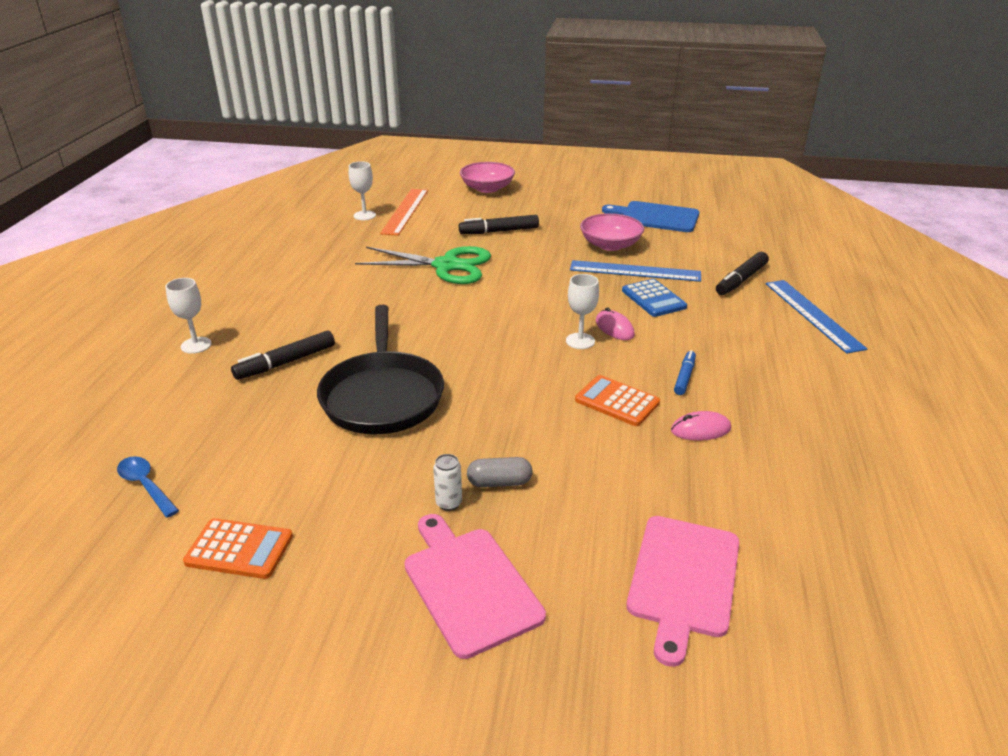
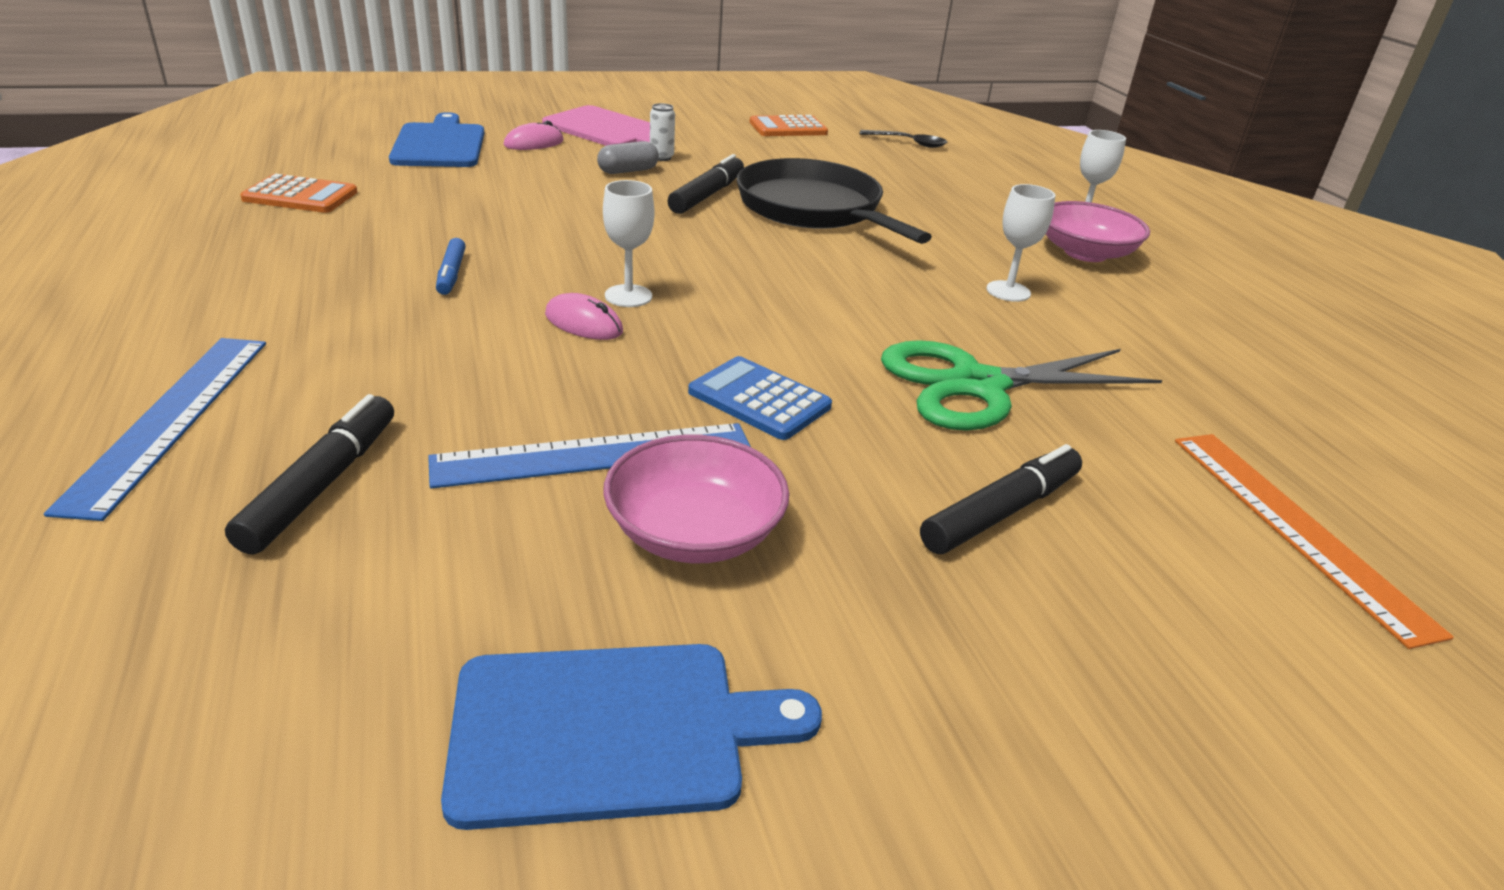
camera: 150 degrees right, 0 degrees up
(145, 485) = (909, 143): blue spoon -> black spoon
(286, 362) = (960, 221): black marker -> black marker (706, 195)
(364, 215) = (1340, 486): white goblet -> white goblet (1008, 291)
(487, 188) = (1289, 732): pink bowl -> pink bowl (1085, 253)
(617, 401) = (540, 237): orange calculator -> orange calculator (300, 196)
(653, 299) = (530, 391): blue calculator -> blue calculator (759, 399)
(683, 579) = (439, 144): pink cutting board -> blue cutting board
(700, 429) = (426, 226): pink mouse -> pink mouse (534, 143)
(813, 315) = (170, 419): blue ruler -> blue ruler turned 45 degrees clockwise

